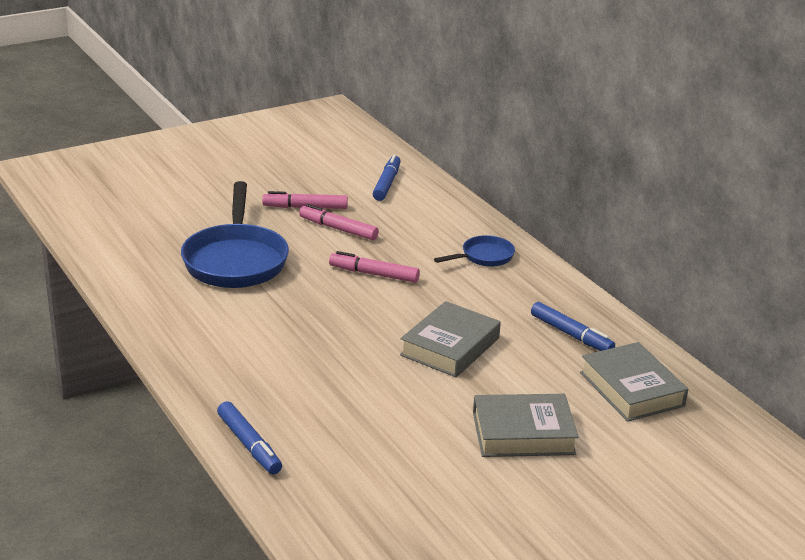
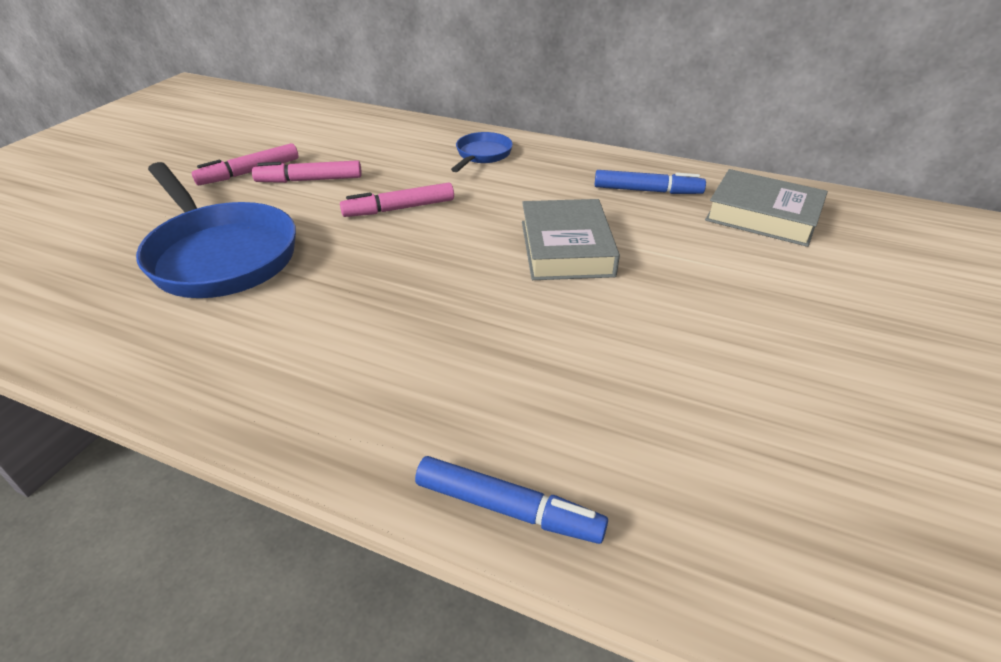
camera: 35 degrees left, 10 degrees up
(387, 183) = (313, 126): blue marker -> none
(523, 433) = (756, 305): grey book -> none

